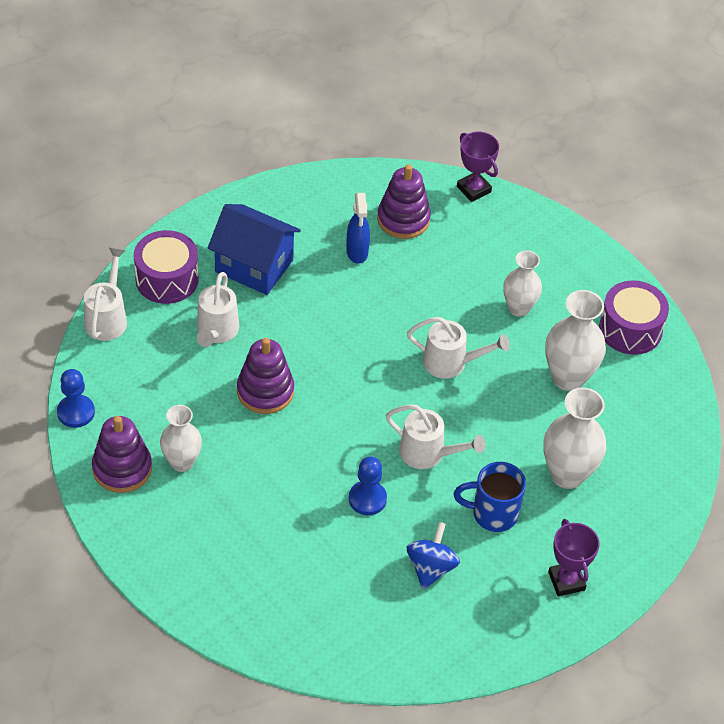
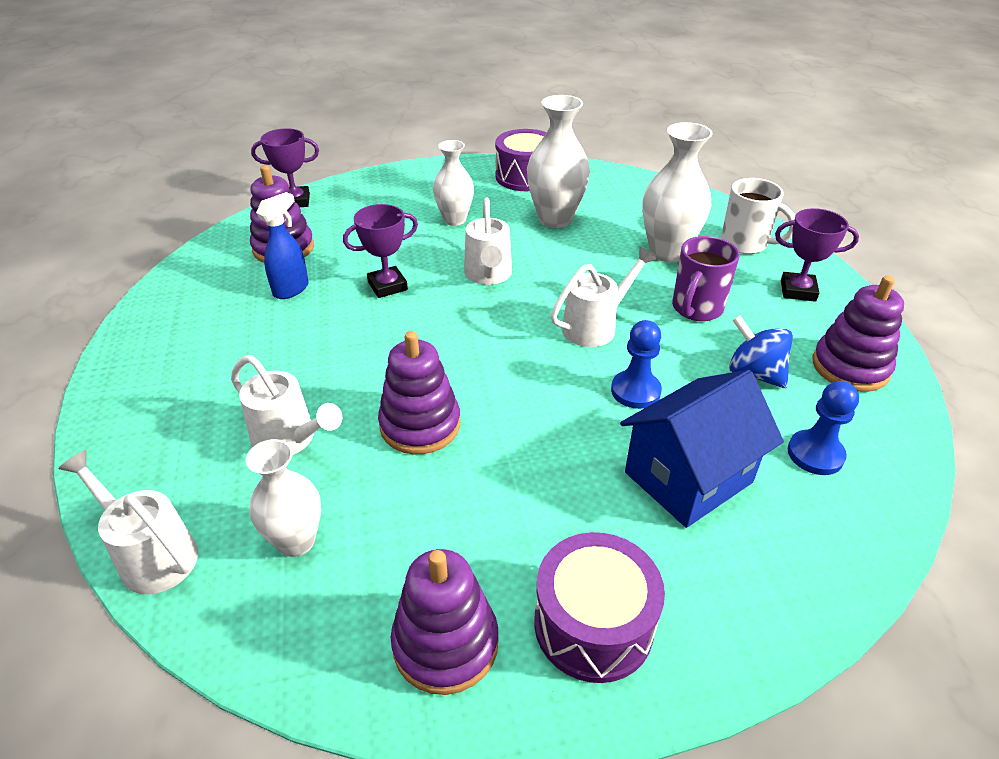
camera: 60 degrees left, 10 degrees down
(76, 412) = (289, 672): blue pawn -> blue pawn (815, 454)
(167, 279) = (157, 459): purple drum -> purple drum (593, 624)
(182, 462) = (479, 557): white vase -> white vase (296, 541)
(254, 266) = (226, 371): blue house -> blue house (688, 477)
(357, 252) = (291, 289): blue spray bottle -> blue spray bottle turned 75 degrees counterclockwise
(397, 306) = (387, 286): none -> purple trophy
(451, 363) = (488, 275): white watering can -> white watering can turned 135 degrees clockwise
(476, 629) = (850, 367): none -> purple stacking toy
(492, 514) = (696, 309): blue mug -> purple mug
(621, 530) = (746, 244): none -> white mug

